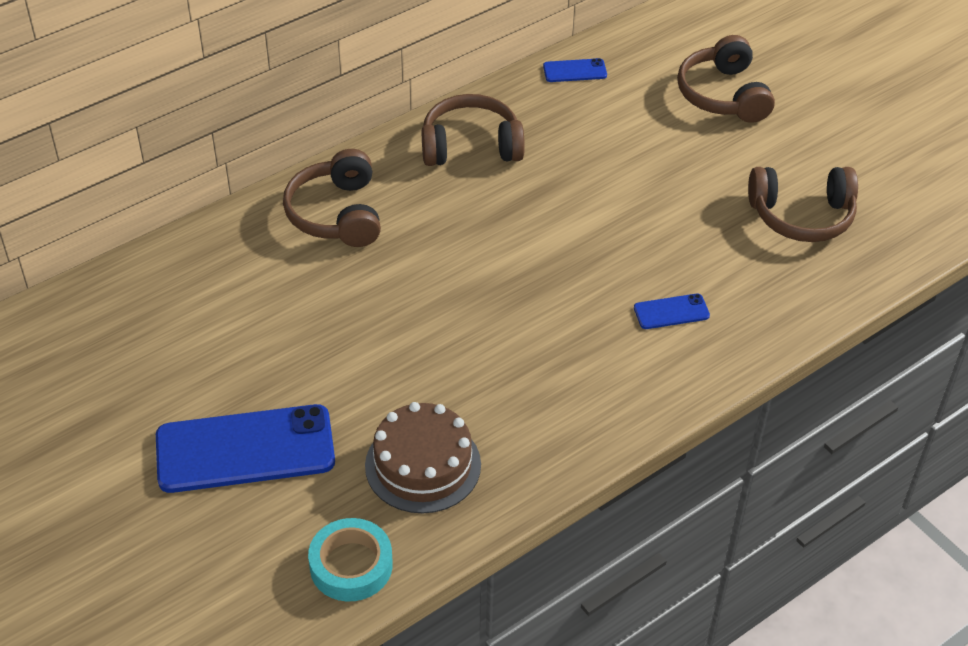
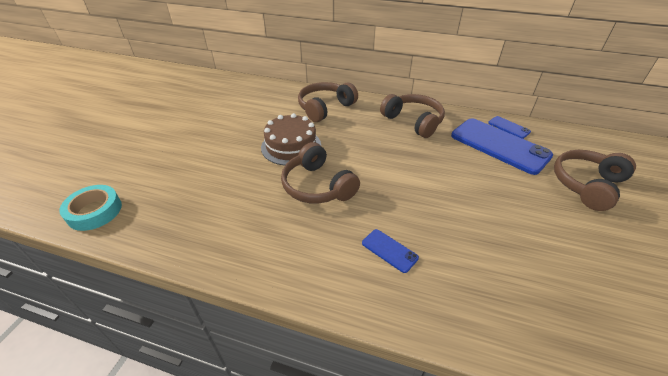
camera: 55 degrees right, 5 degrees down
(245, 449) = (160, 146): blue phone -> blue phone (499, 145)
(423, 465) = (182, 204): brown cake -> brown cake (291, 146)
(802, 216) = (556, 277): brown headphones -> brown headphones (317, 186)

